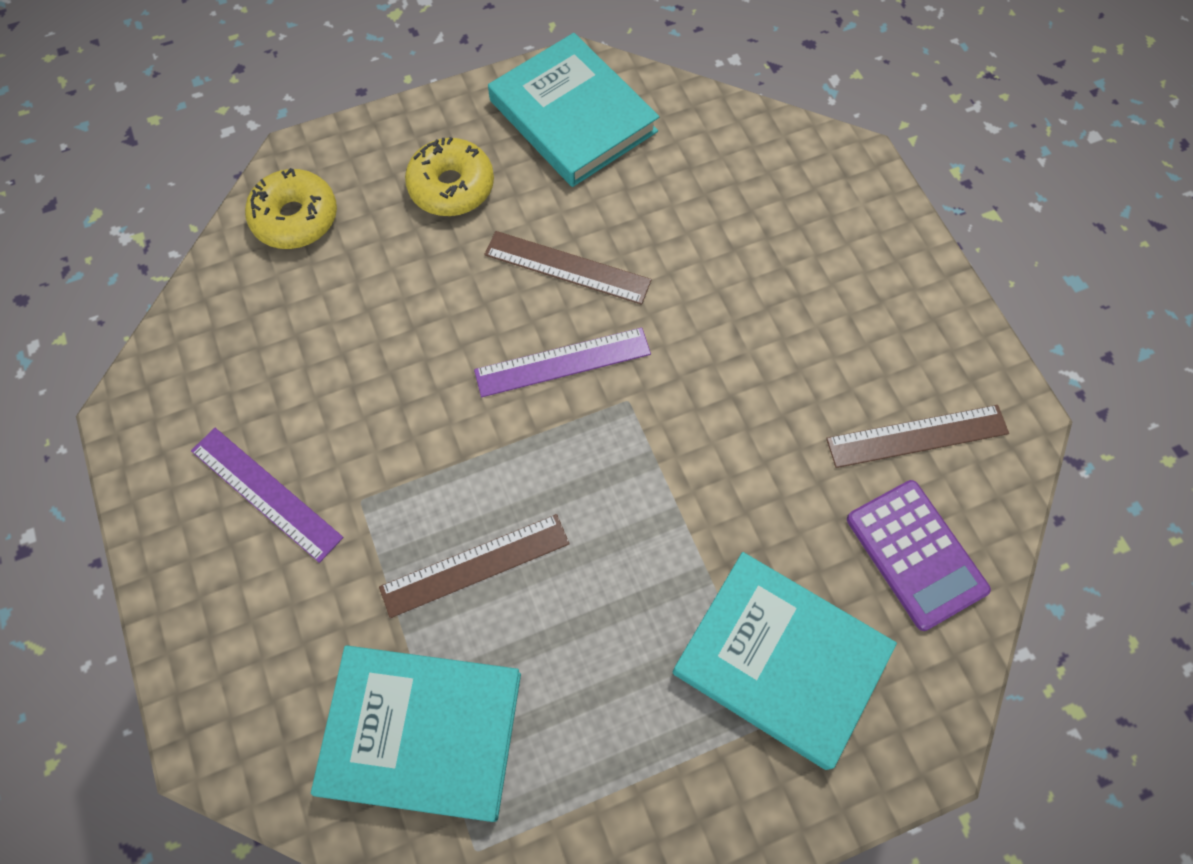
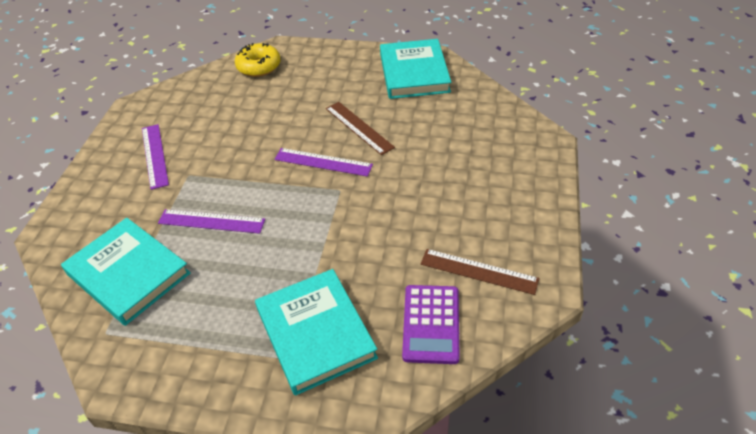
camera: 35 degrees right, 20 degrees down
(451, 186) = (334, 79): yellow donut -> none
(475, 565) = (211, 221): brown ruler -> purple ruler

